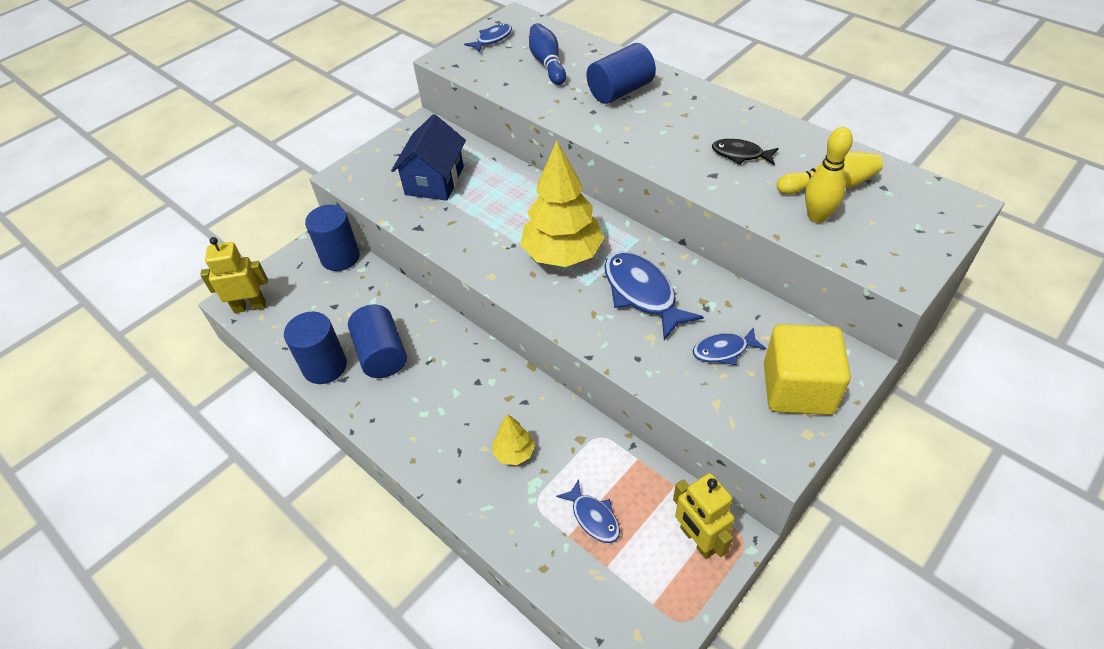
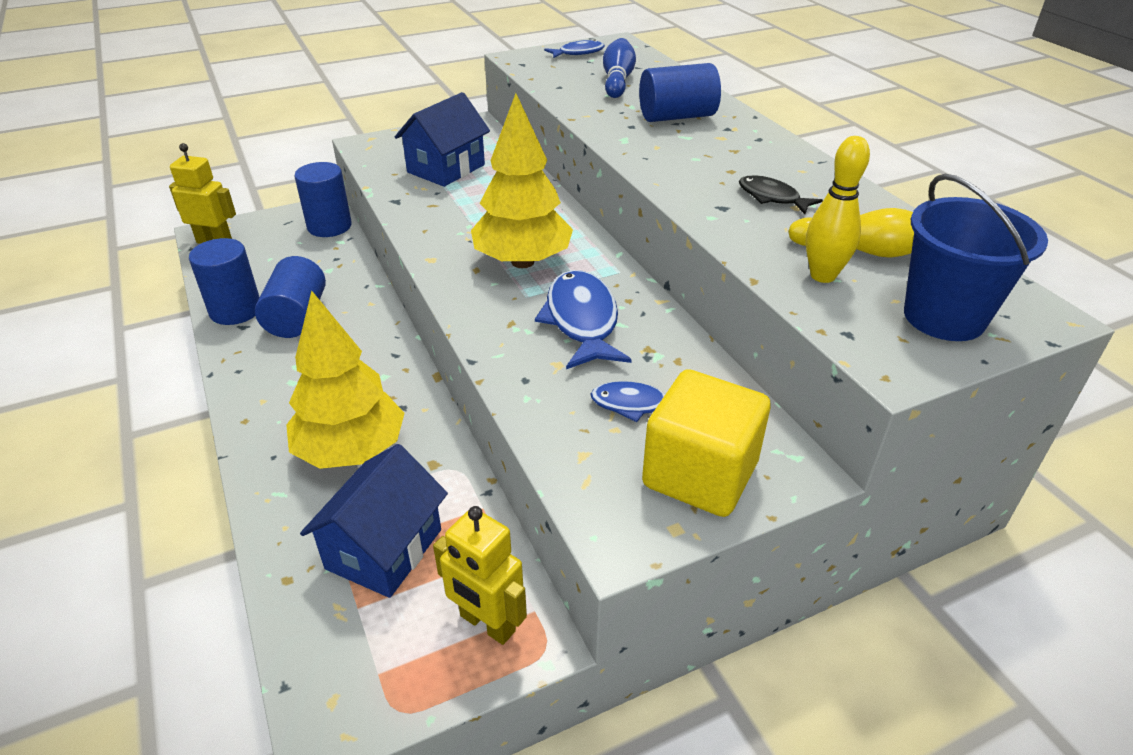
camera: 20 degrees right, 10 degrees down
(514, 453) = (351, 451): yellow tree -> yellow tree, size x2.12
(593, 517) = (384, 549): blue fish -> blue house
(697, 540) = (487, 624): yellow robot -> yellow robot turned 45 degrees counterclockwise
(908, 227) = (944, 317): none -> blue bucket

